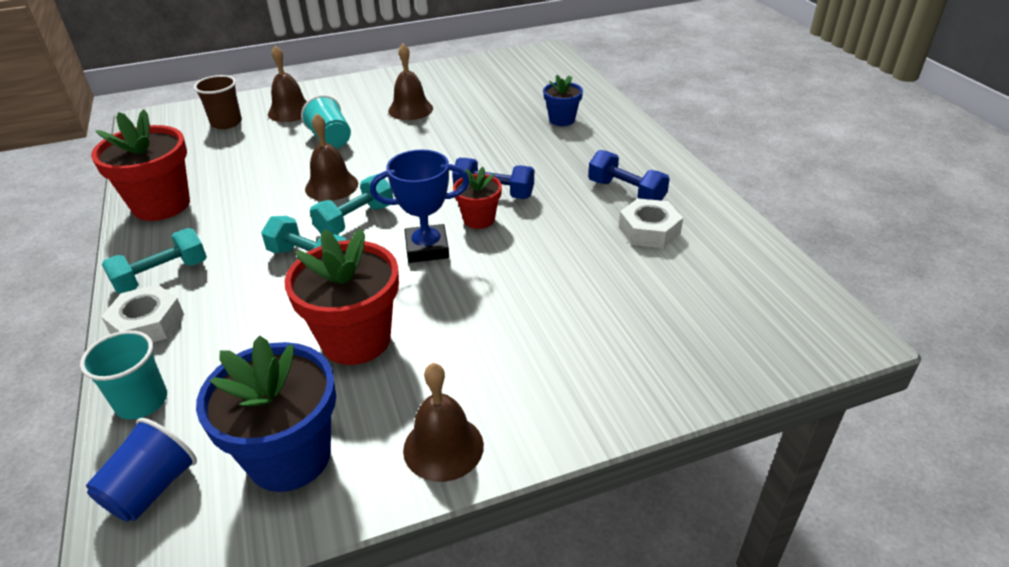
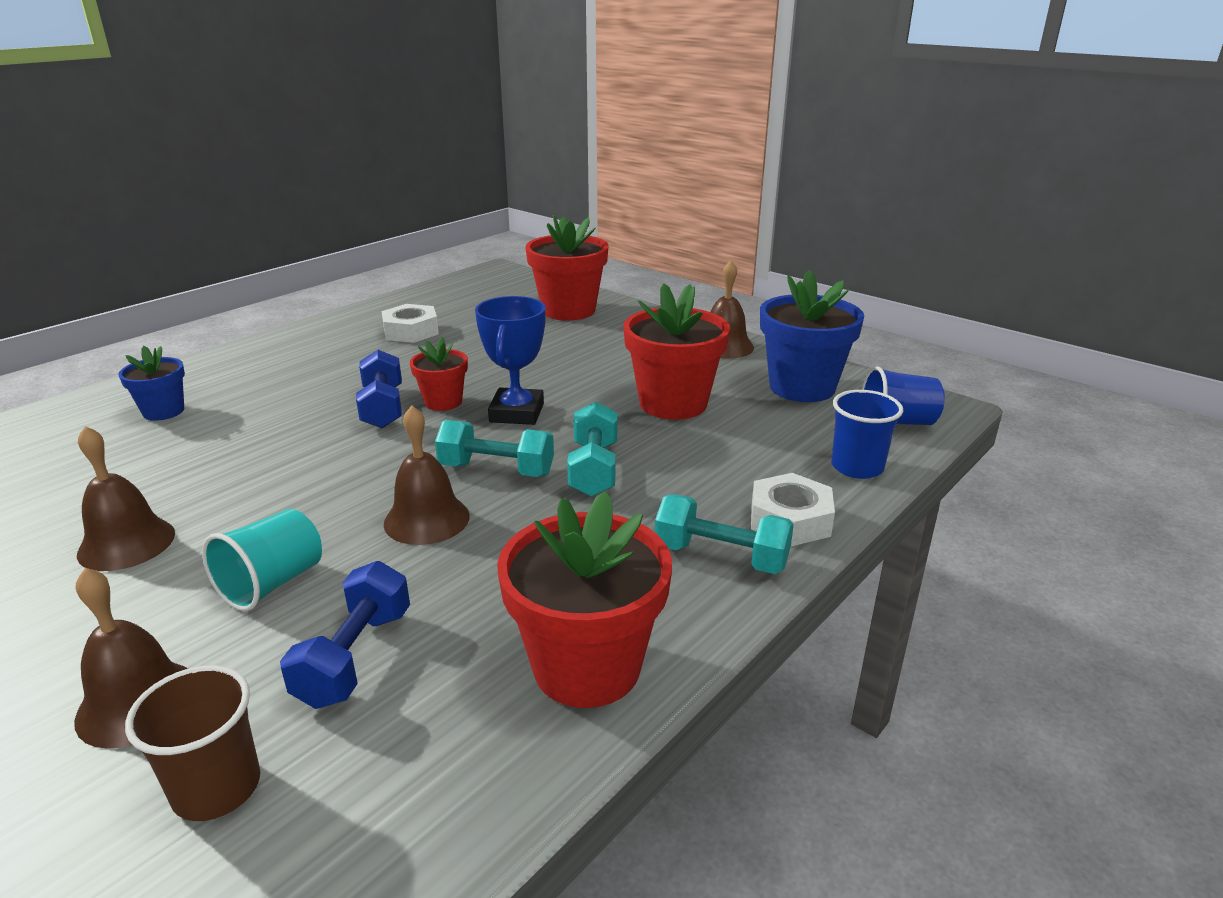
camera: 120 degrees left, 10 degrees down
(142, 401) = (857, 467): turquoise cup -> blue cup
(427, 248) = (517, 413): blue trophy -> blue trophy turned 45 degrees clockwise
(626, 192) = (346, 349): blue dumbbell -> blue dumbbell (355, 657)
(651, 353) = (568, 310): none -> red flower pot

